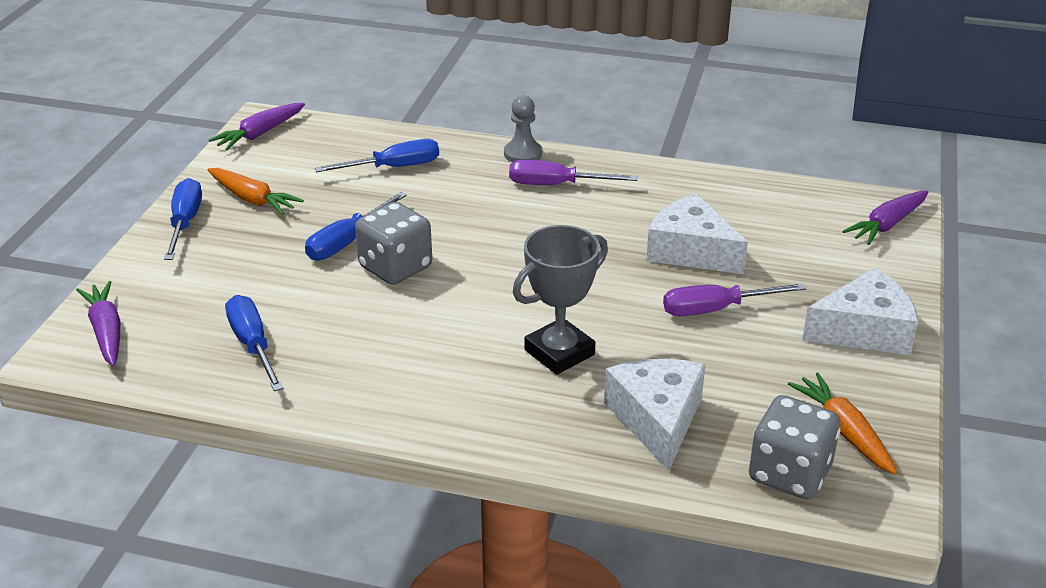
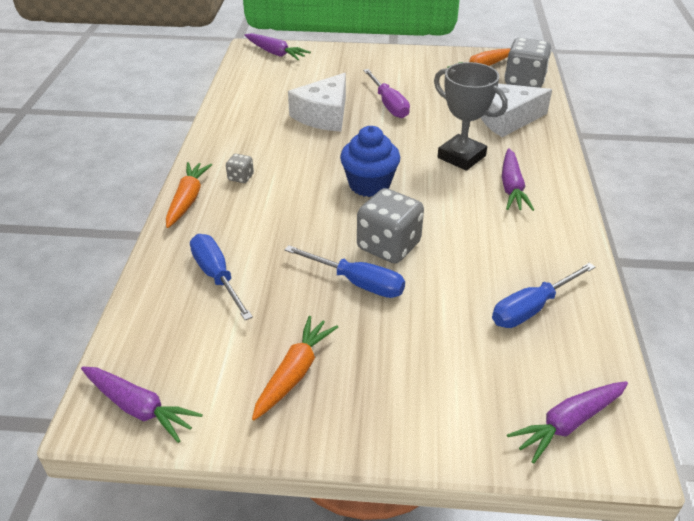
camera: 100 degrees left, 5 degrees up
(185, 223) = (355, 421): blue screwdriver -> none
(473, 382) = (511, 187): none -> purple carrot
(515, 268) = (369, 185): none -> blue cupcake
(523, 154) = (187, 200): grey pawn -> orange carrot
(556, 185) = (241, 177): purple screwdriver -> grey dice
(864, 330) = (390, 61): white cheese -> none

